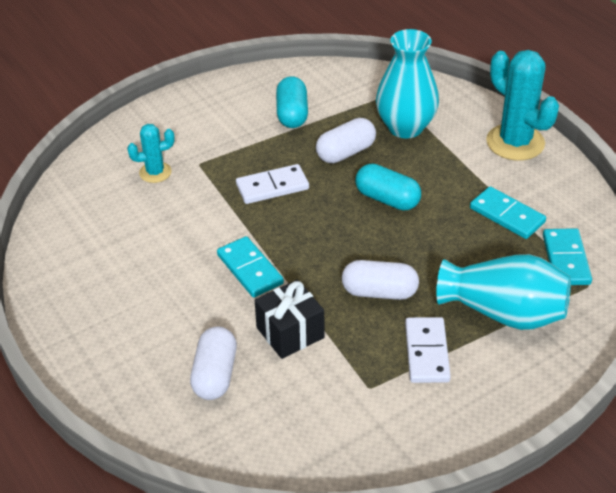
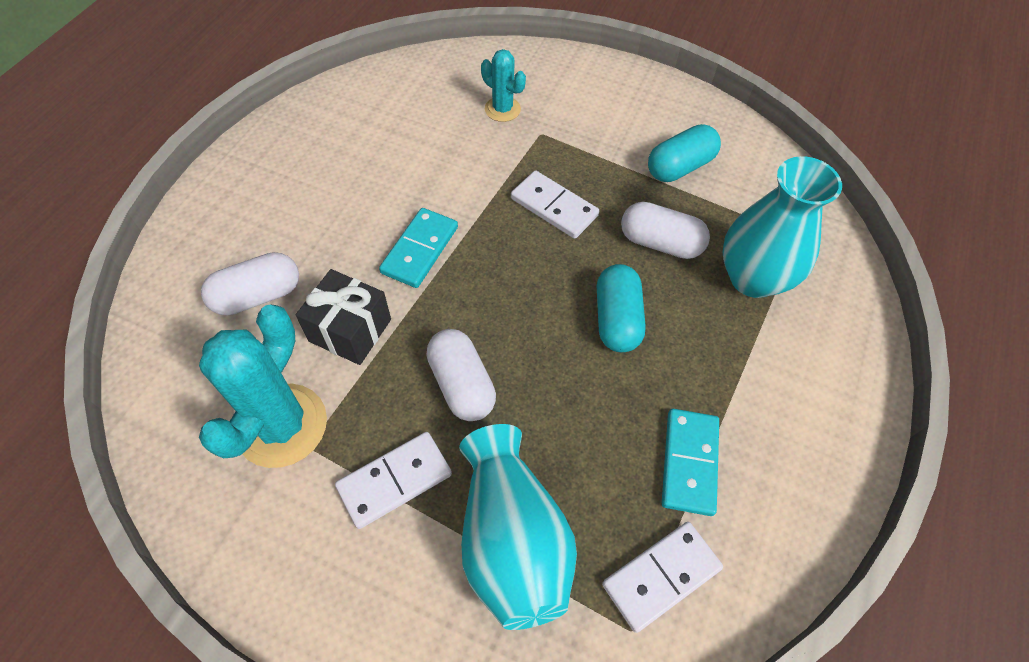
camera: 55 degrees right, 15 degrees up
(515, 142) = (834, 409): turquoise cactus -> turquoise cactus (282, 425)
(565, 259) = (661, 576): turquoise domino -> white domino

